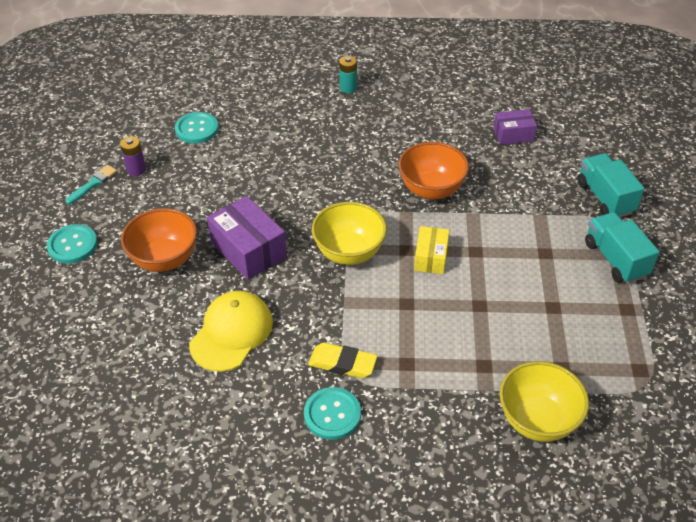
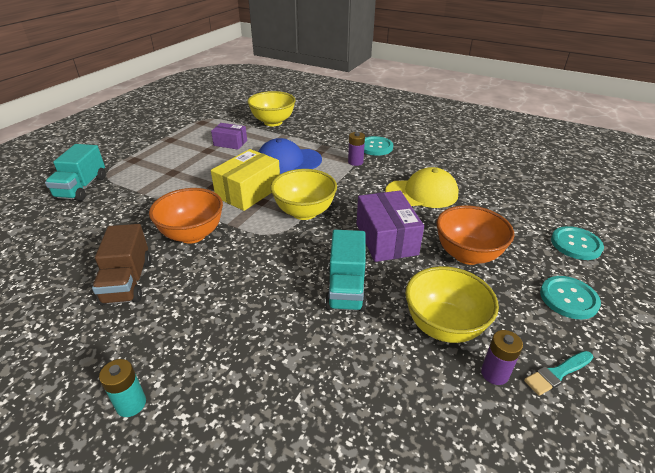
camera: 155 degrees left, 10 degrees down
(176, 188) = (443, 326): none -> yellow bowl
(197, 129) = (393, 417): turquoise button -> turquoise button (576, 244)
(231, 333) = (422, 193): yellow cap -> yellow cap turned 150 degrees counterclockwise
(342, 363) = (355, 162): yellow eraser -> purple battery
(431, 257) = (248, 192): yellow box -> yellow box, size x1.64
(431, 329) = (288, 161): none -> blue cap
(433, 138) = (128, 282): none -> brown truck
(513, 134) = (56, 257): purple box -> purple box (230, 143)
(615, 259) = (137, 158): turquoise truck -> turquoise truck (346, 288)

